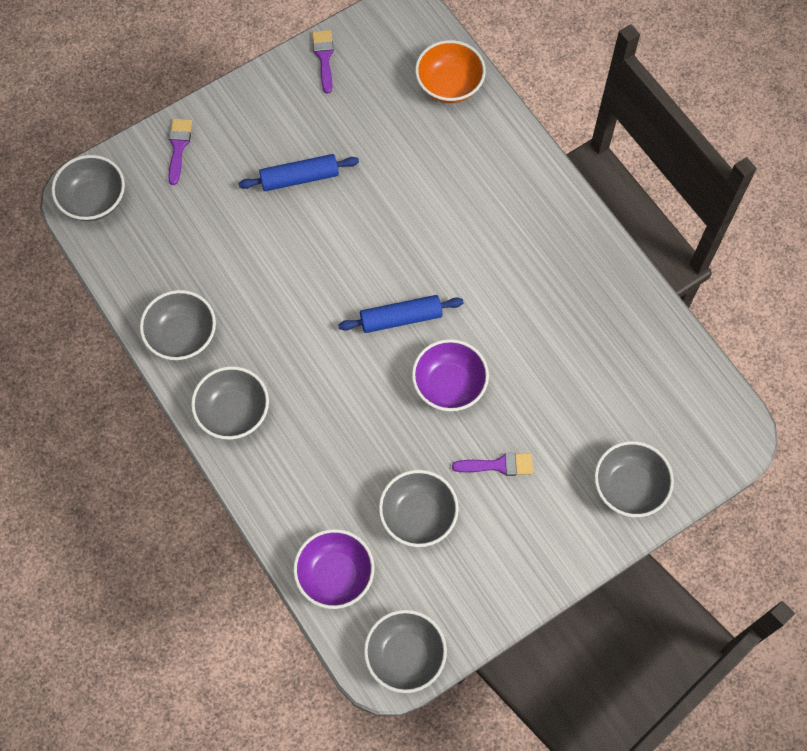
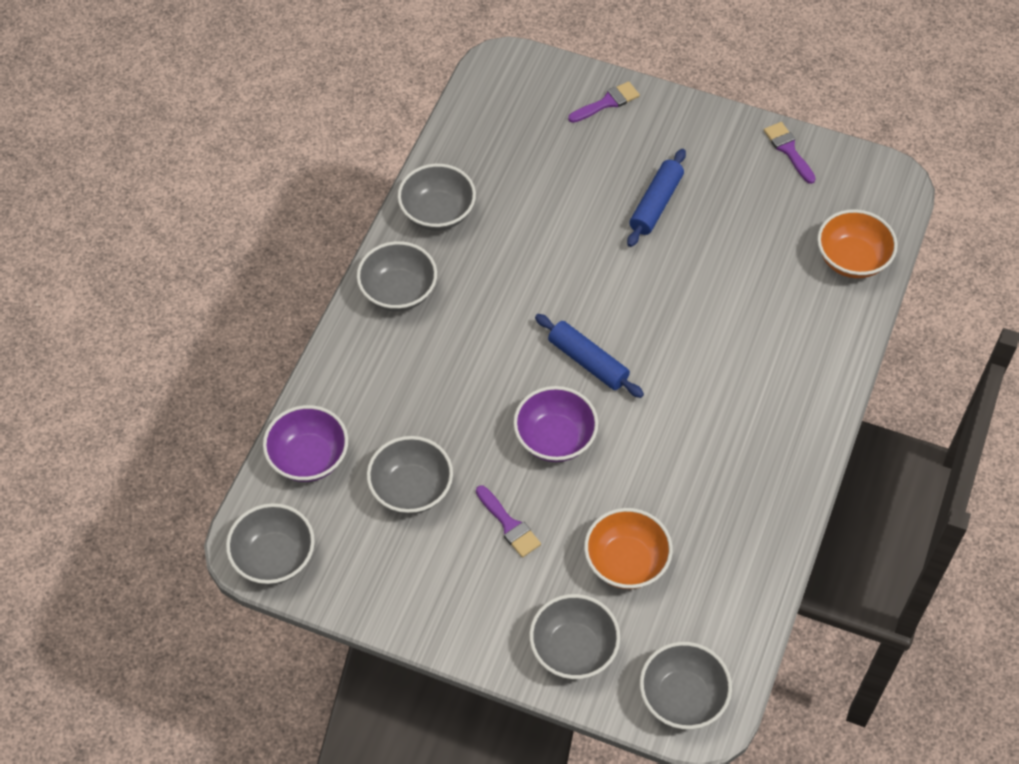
camera: 55 degrees right, 10 degrees down
(94, 200) = (507, 77): grey bowl -> grey bowl (682, 697)
(299, 177) = (656, 204): blue rolling pin -> blue rolling pin turned 75 degrees clockwise
(324, 57) = (788, 150): purple brush -> purple brush turned 75 degrees counterclockwise
(585, 405) = (626, 562): none -> orange bowl

